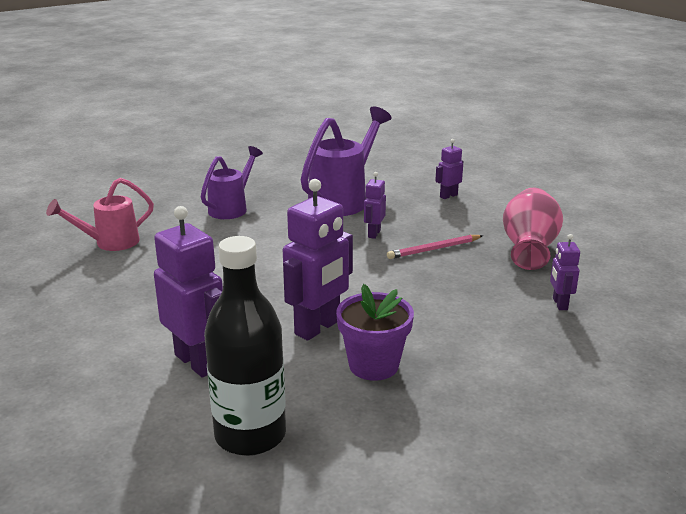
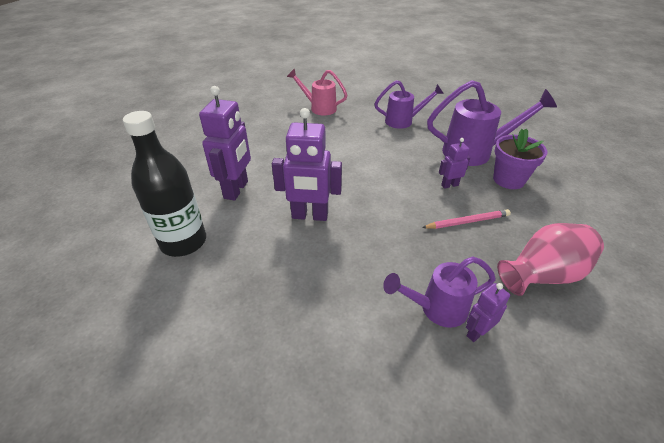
camera: 55 degrees right, 15 degrees up
(373, 365) = (290, 259): purple flower pot -> purple flower pot (508, 180)
(434, 249) = (467, 222): pink pencil -> pink pencil turned 135 degrees clockwise
(448, 196) = (557, 193): purple robot -> none
(519, 311) = (436, 309): none -> purple watering can

